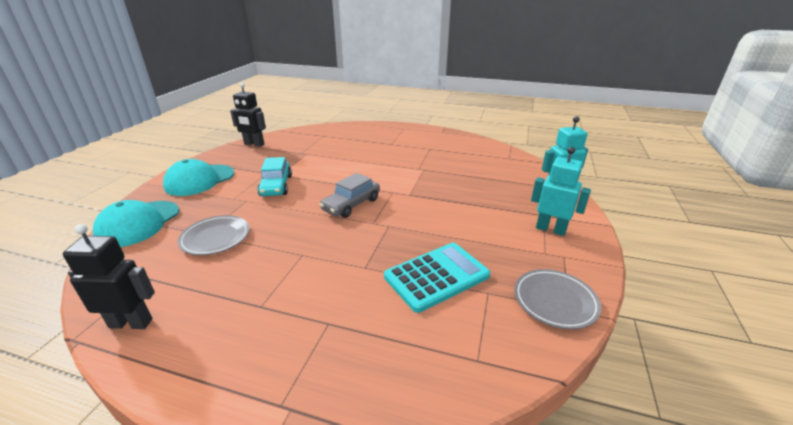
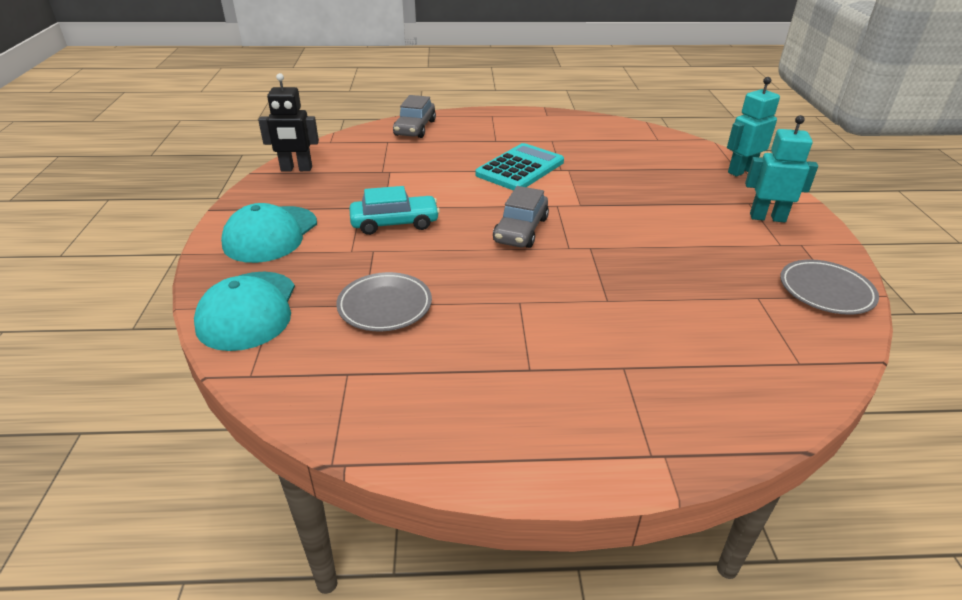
camera: 20 degrees left, 5 degrees up
(131, 323) = (389, 427): black robot -> none
(276, 186) = (395, 223): turquoise car -> turquoise car turned 75 degrees counterclockwise
(347, 130) = (415, 128): none -> grey car
(436, 276) = (693, 292): turquoise calculator -> turquoise calculator (520, 168)

